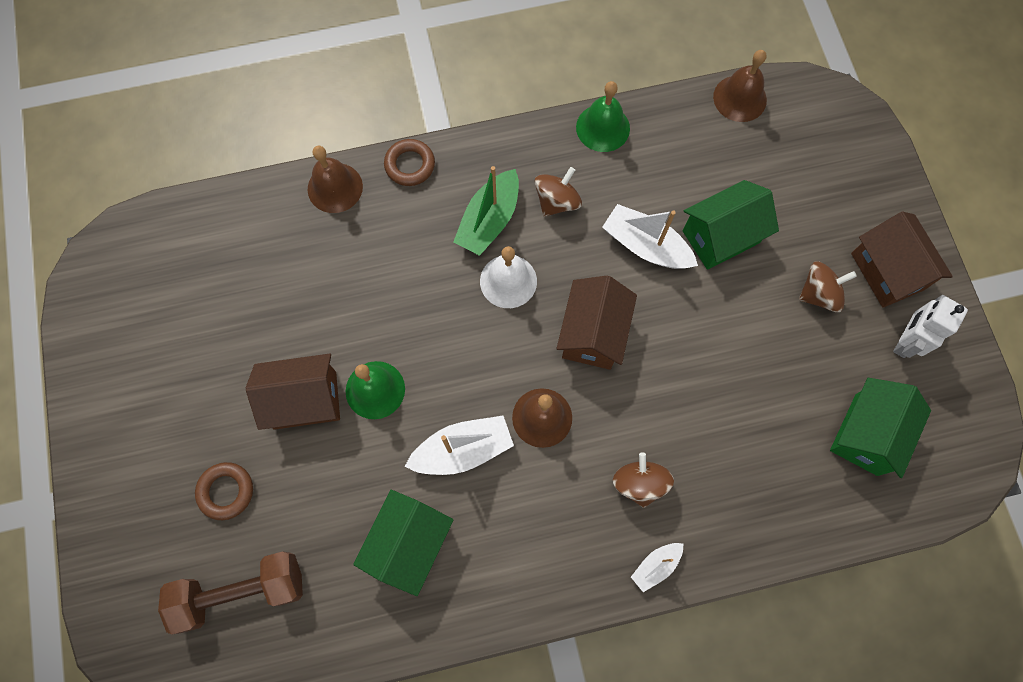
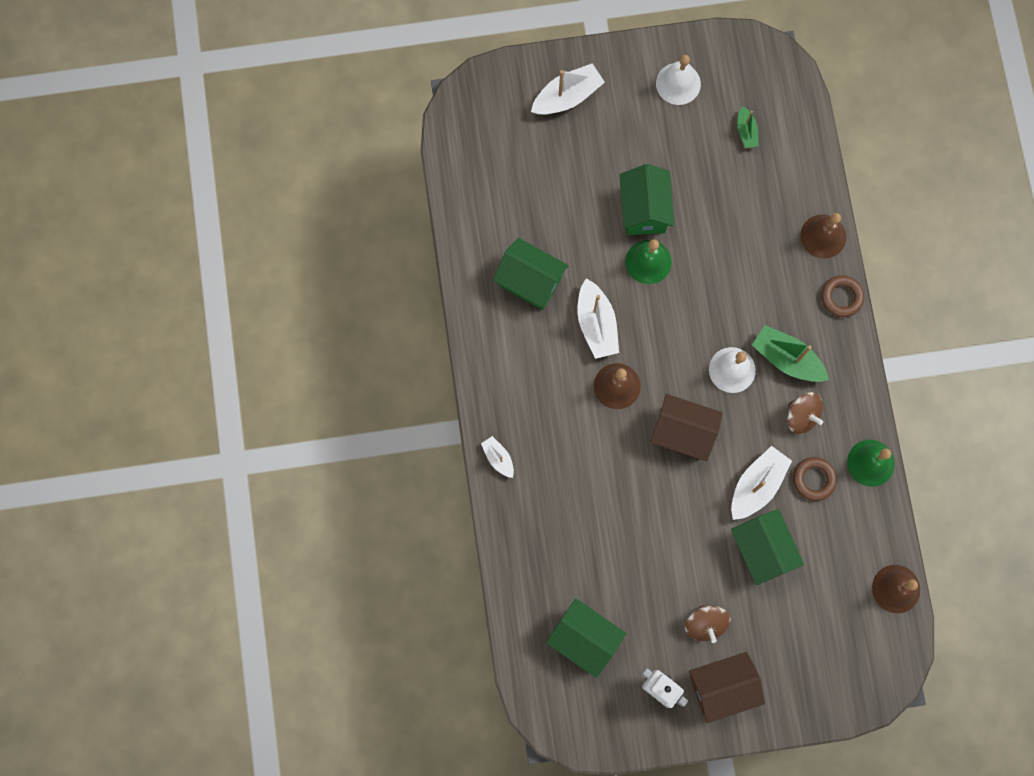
camera: 95 degrees right, 5 degrees up
(130, 368) = (678, 83): none -> white bell
(143, 514) = (567, 96): none -> white boat
(199, 281) = (746, 131): none -> green boat
(226, 491) = (579, 153): brown ring -> brown ring (813, 479)
(241, 591) = (507, 164): brown dumbbell -> none
(305, 400) = (644, 210): brown house -> green house
(639, 483) = (560, 454): brown spinning top -> none

